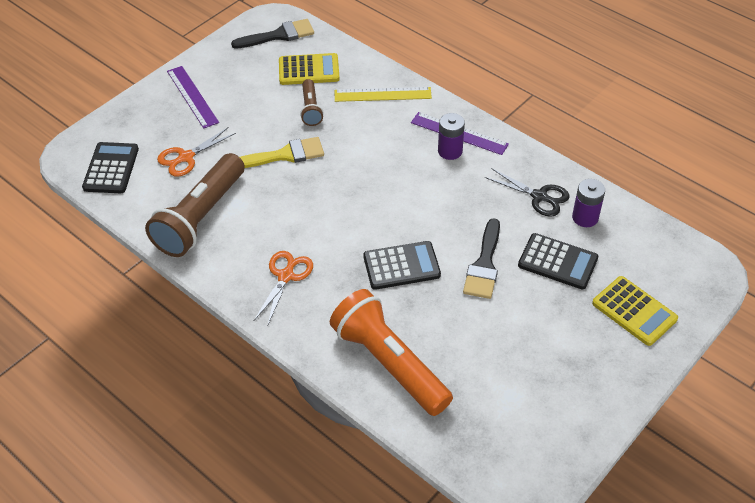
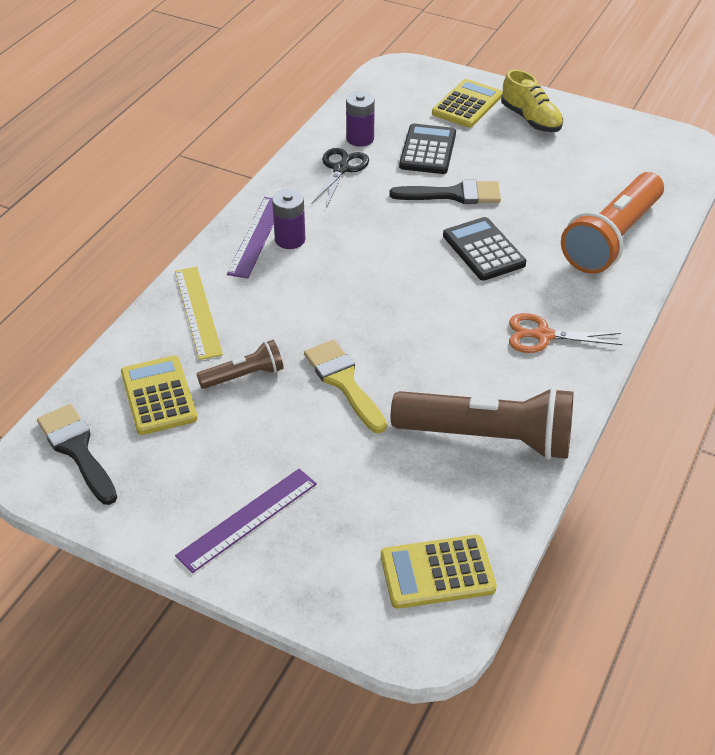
camera: 105 degrees left, 5 degrees down
(111, 168) = (437, 572): black calculator -> yellow calculator
(185, 157) = (383, 487): orange scissors -> none
(599, 358) = (531, 119): none -> yellow shoe

